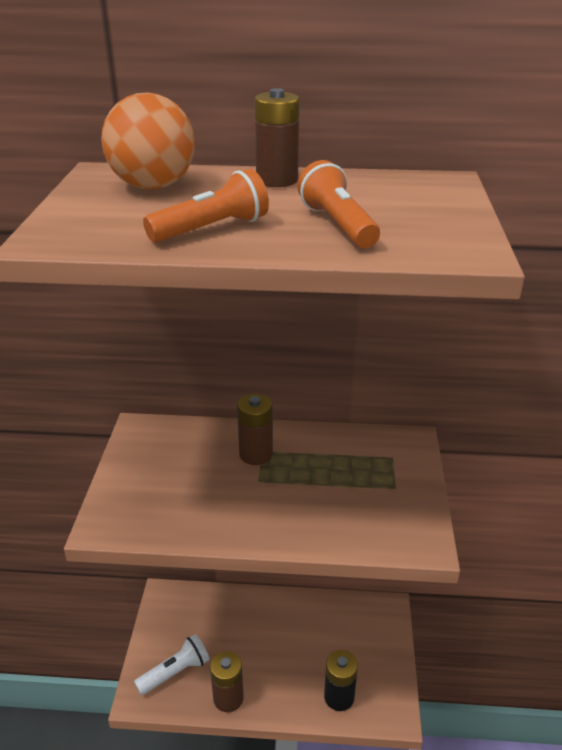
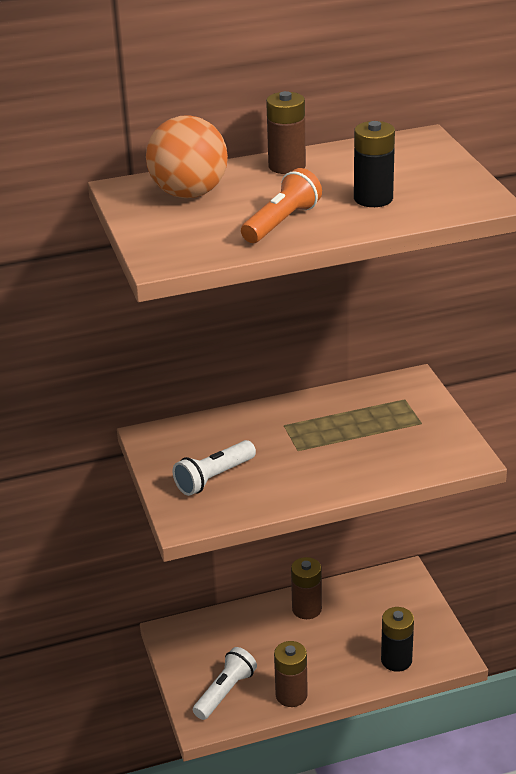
camera: 20 degrees left, 0 degrees up
(163, 487) = (214, 478): none -> white flashlight
(256, 454) = (280, 429): brown battery -> brown battery (306, 609)
(337, 225) = (373, 198): orange flashlight -> black battery

